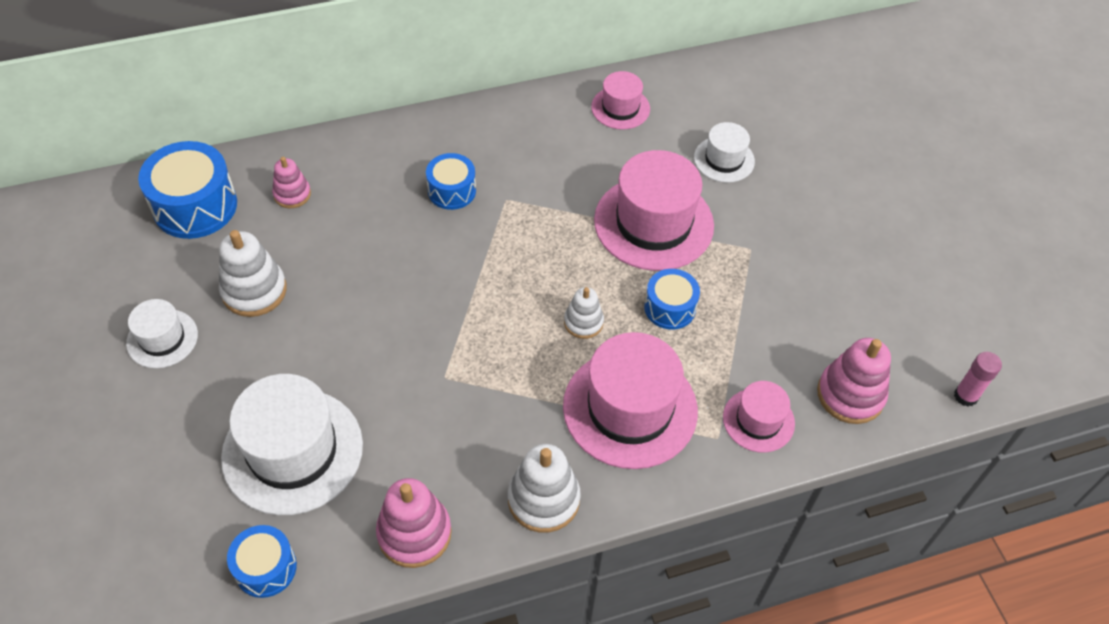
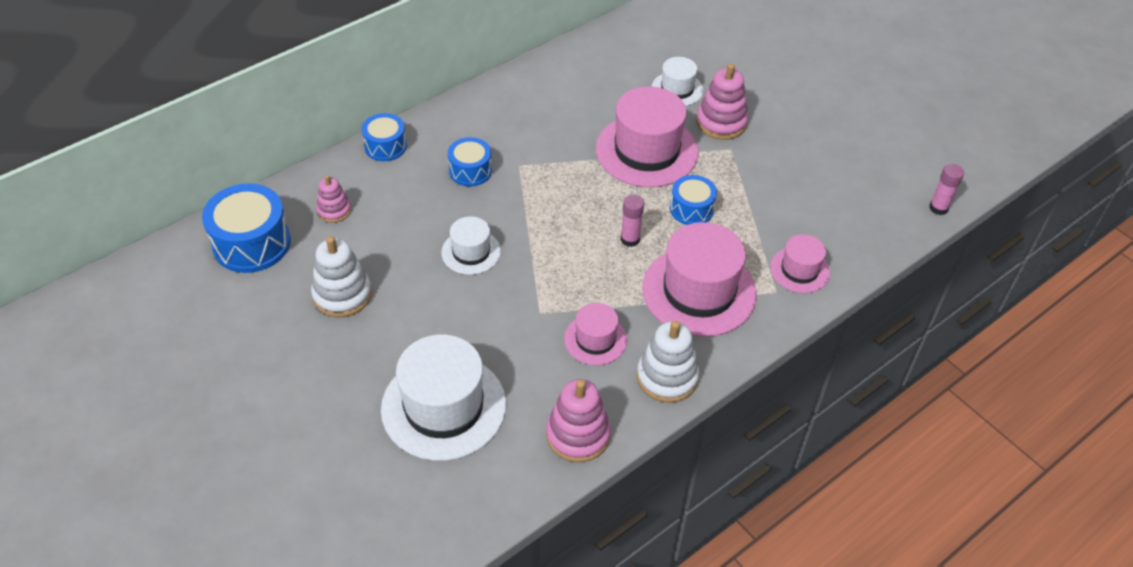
camera: 20 degrees left, 5 degrees down
(162, 338) = (281, 356): white hat -> white hat (471, 252)
(265, 568) = (469, 501): blue drum -> blue drum (385, 146)
(583, 322) = (630, 239): white stacking toy -> pink glue stick
(620, 108) = (575, 72): pink hat -> pink hat (595, 339)
(850, 395) = (857, 231): pink stacking toy -> pink stacking toy (721, 122)

